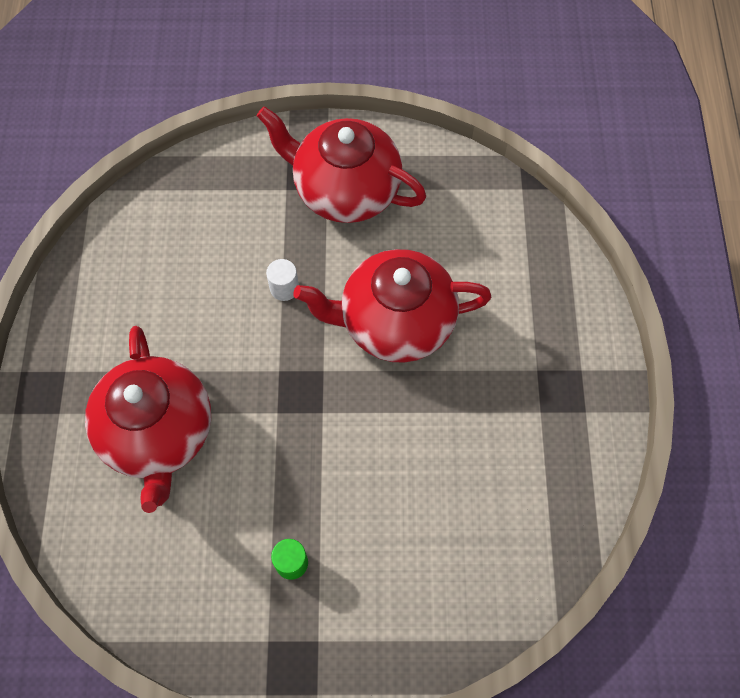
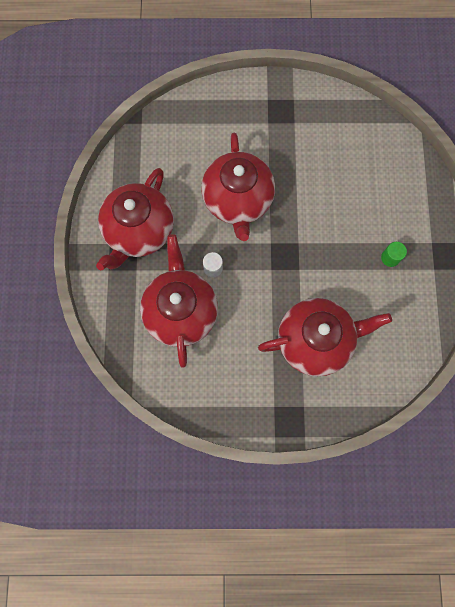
camera: 90 degrees left, 10 degrees up
(220, 246) = (181, 311): none -> red teapot

